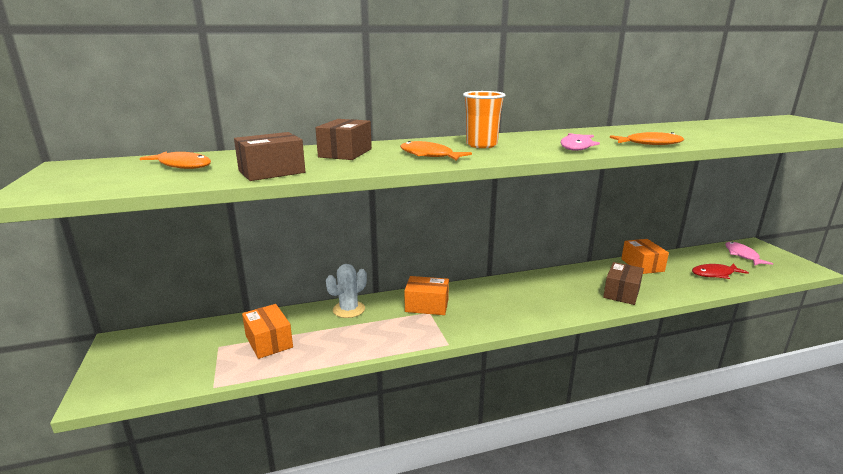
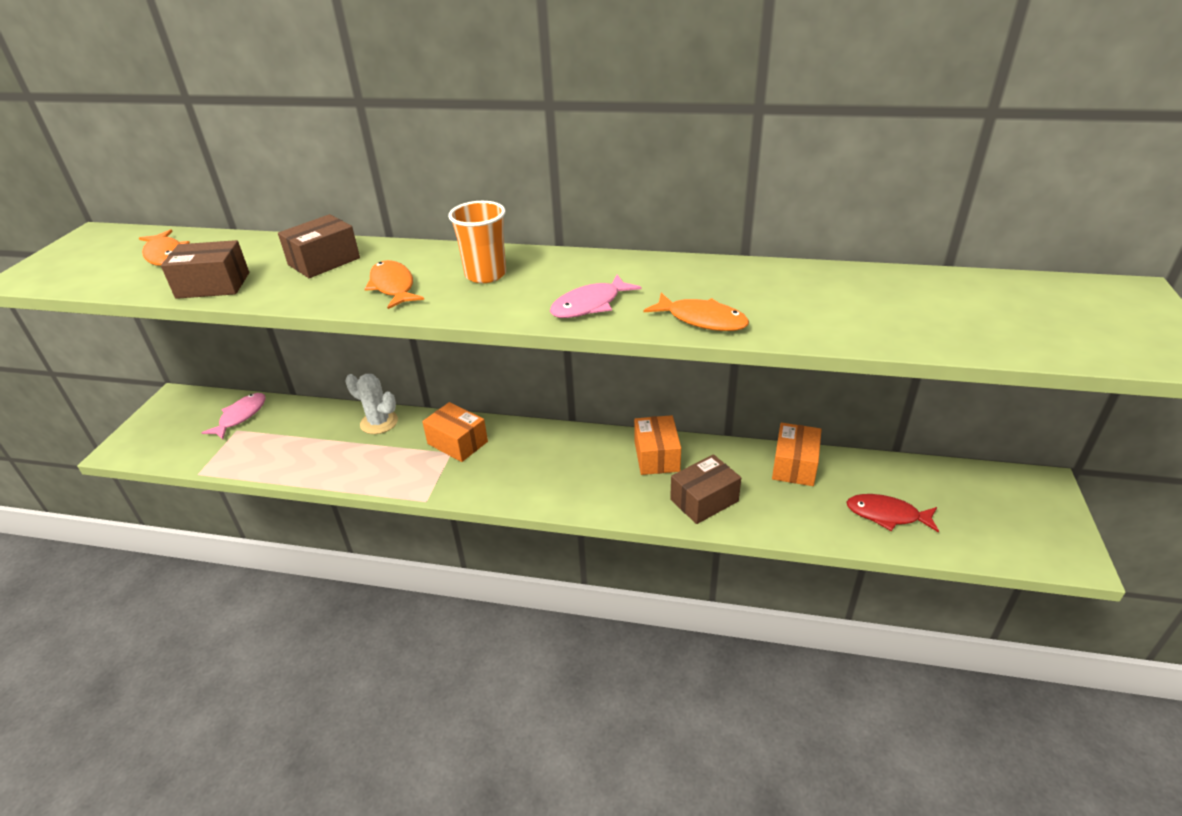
camera: 30 degrees right, 15 degrees up
(269, 341) = (278, 439): orange box -> orange box (656, 456)
(349, 309) = (379, 422): white cactus -> white cactus turned 45 degrees clockwise
(742, 255) = (987, 497): pink fish -> pink fish (241, 416)

